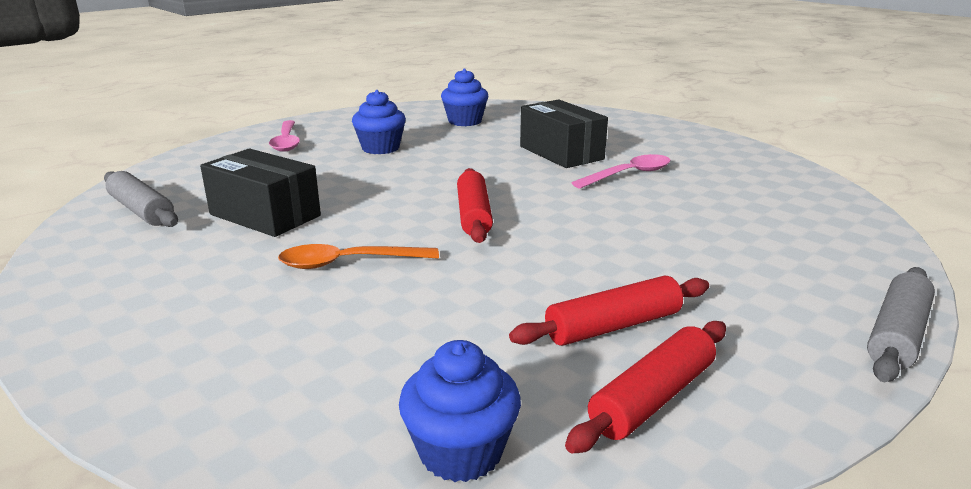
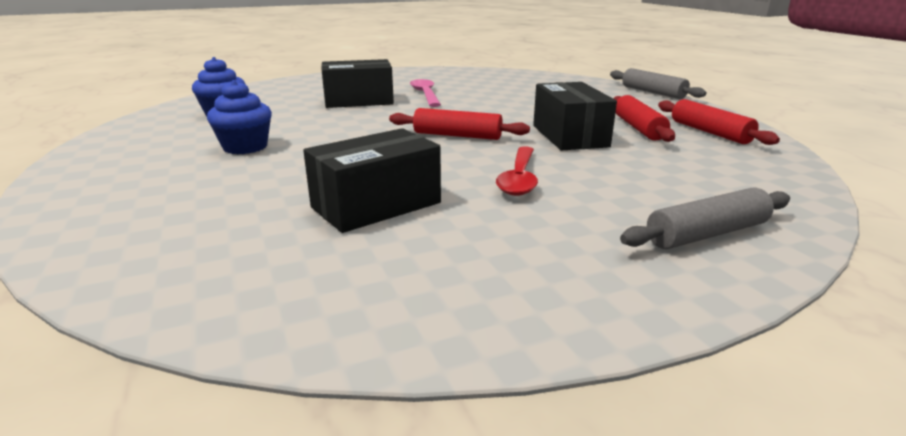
camera: 70 degrees left, 0 degrees up
(141, 210) = (273, 279): grey rolling pin -> grey rolling pin (707, 234)
(286, 142) = (133, 185): pink spoon -> none
(348, 263) = (519, 179): orange spoon -> red spoon
(461, 452) = (769, 171): blue cupcake -> none
(524, 276) = (569, 136): none -> black box

